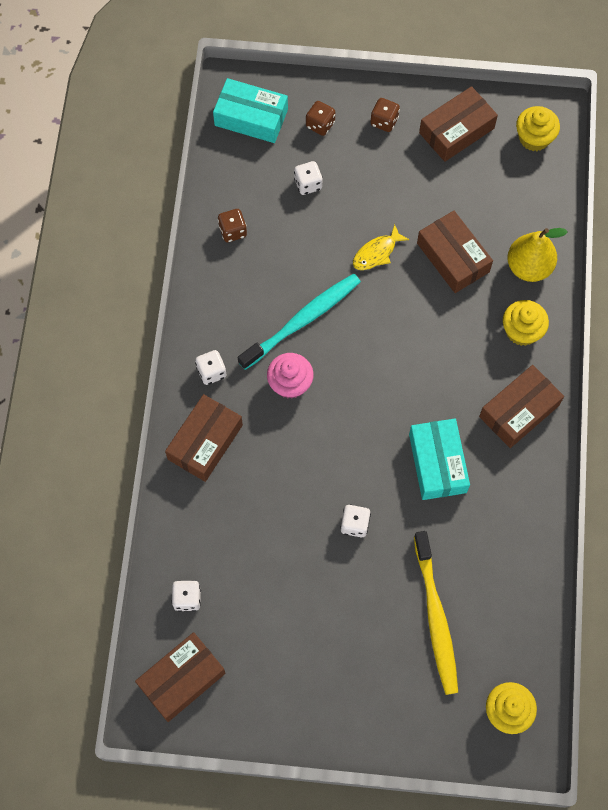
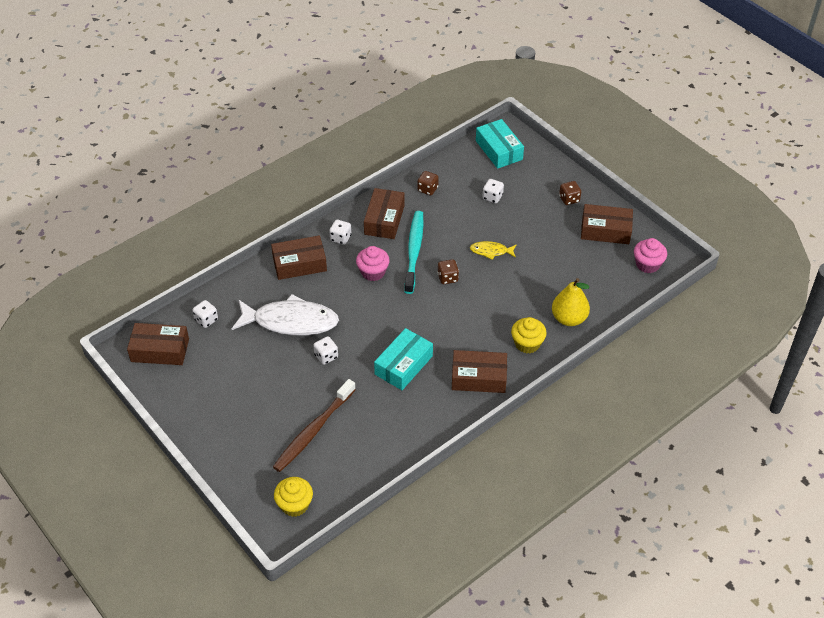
camera: 45 degrees right, 20 degrees down
(274, 518) = (290, 321): none -> white fish
(302, 320) = (414, 251): turquoise toothbrush -> turquoise toothbrush turned 90 degrees counterclockwise
(320, 124) = (532, 177): brown dice -> brown dice (447, 278)
(435, 617) = (313, 431): yellow toothbrush -> brown toothbrush
(453, 257) = (530, 283): brown box -> brown box (384, 220)
(534, 138) = (647, 264): yellow cupcake -> pink cupcake

